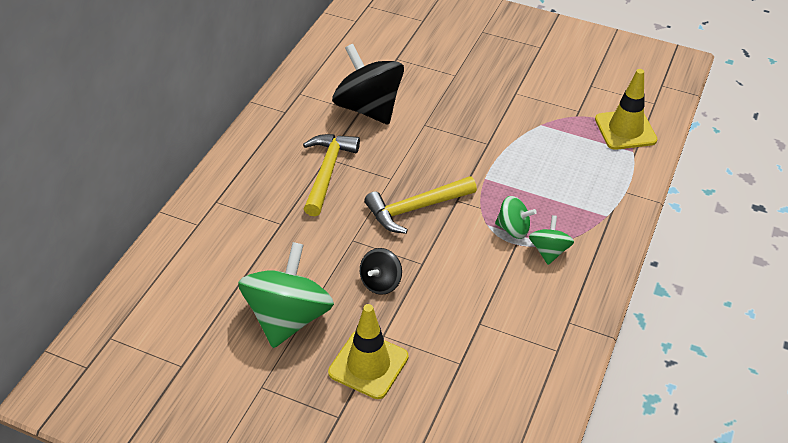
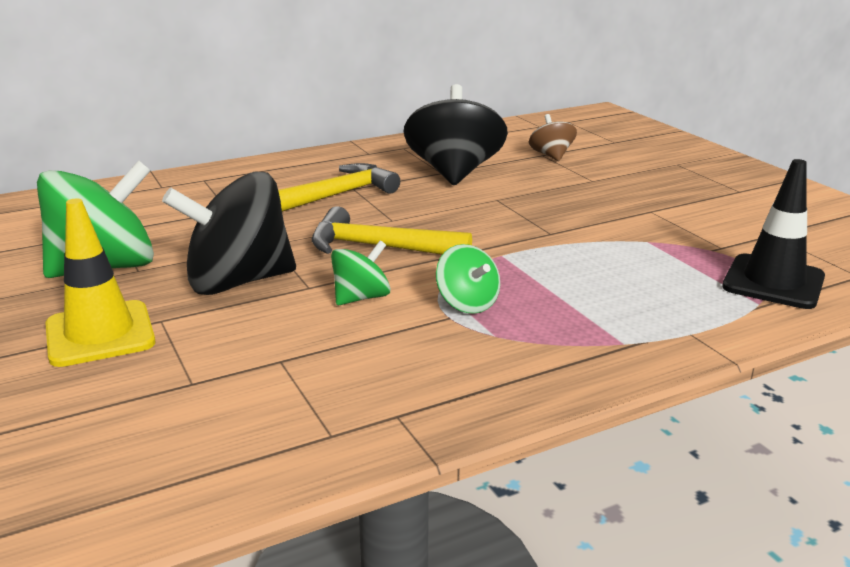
camera: 40 degrees right, 20 degrees down
(380, 282) = (238, 282): black spinning top -> black spinning top, size x2.00
(403, 57) = (551, 156): none -> brown spinning top
(549, 251) = (482, 340): green spinning top -> green spinning top (361, 298)
(625, 130) = (773, 282): yellow traffic cone -> black traffic cone

